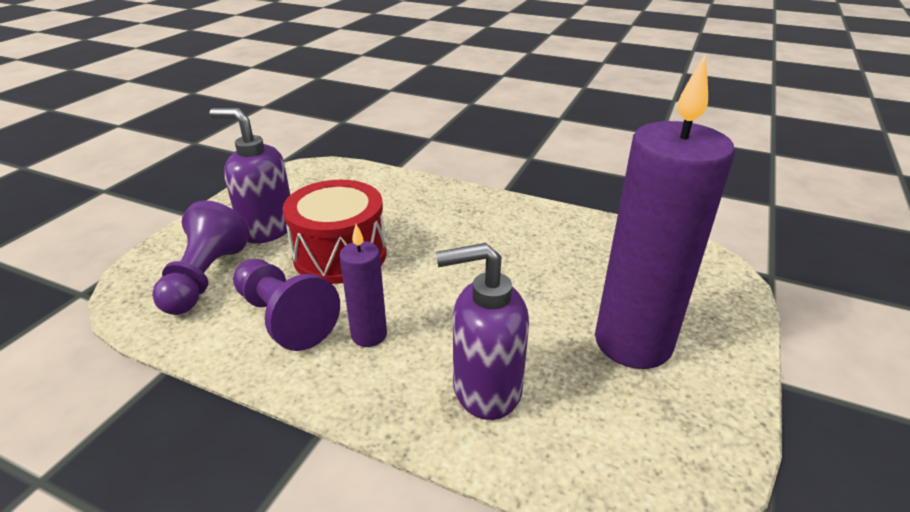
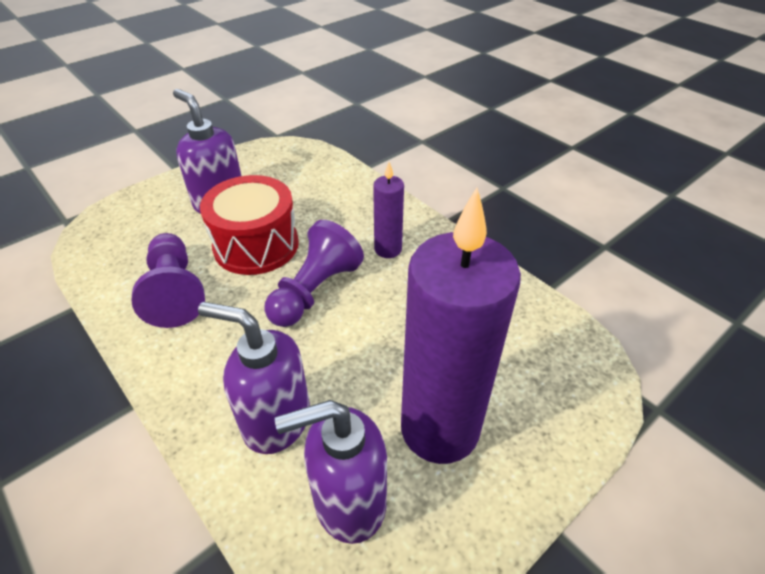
camera: 25 degrees right, 10 degrees up
(205, 278) = (146, 235): purple pawn -> purple pawn (315, 291)
(369, 335) = (224, 332): purple candle -> purple candle (388, 249)
(606, 425) = (348, 501): none -> purple soap dispenser

